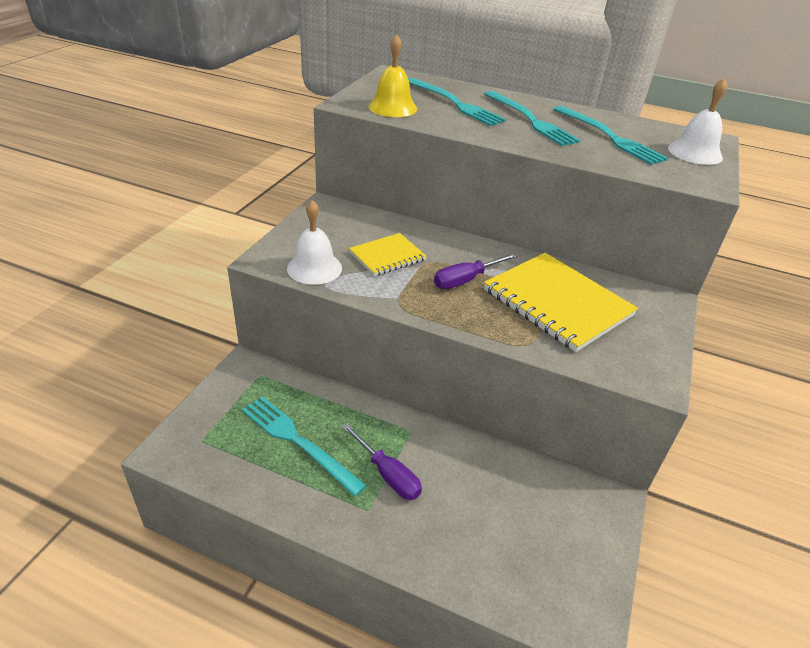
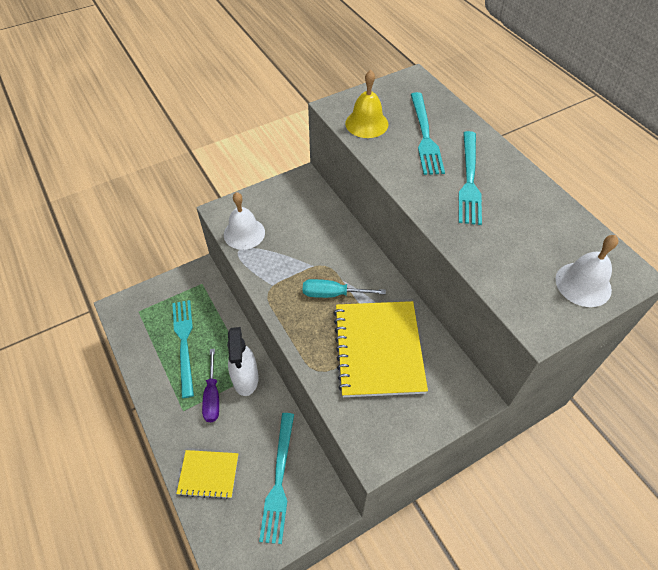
camera: 40 degrees right, 15 degrees up
(387, 256) = (300, 245): yellow notebook -> yellow notebook (208, 474)
(407, 437) = (245, 379): none -> white spray bottle
(466, 280) = (333, 294): purple screwdriver -> turquoise screwdriver
(609, 137) = (519, 229): turquoise fork -> turquoise fork (279, 480)

